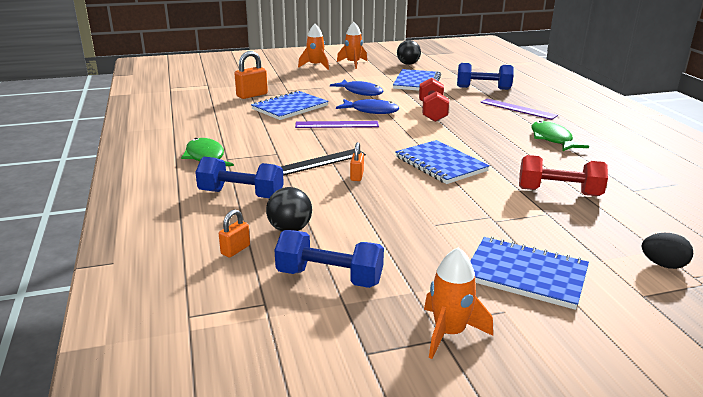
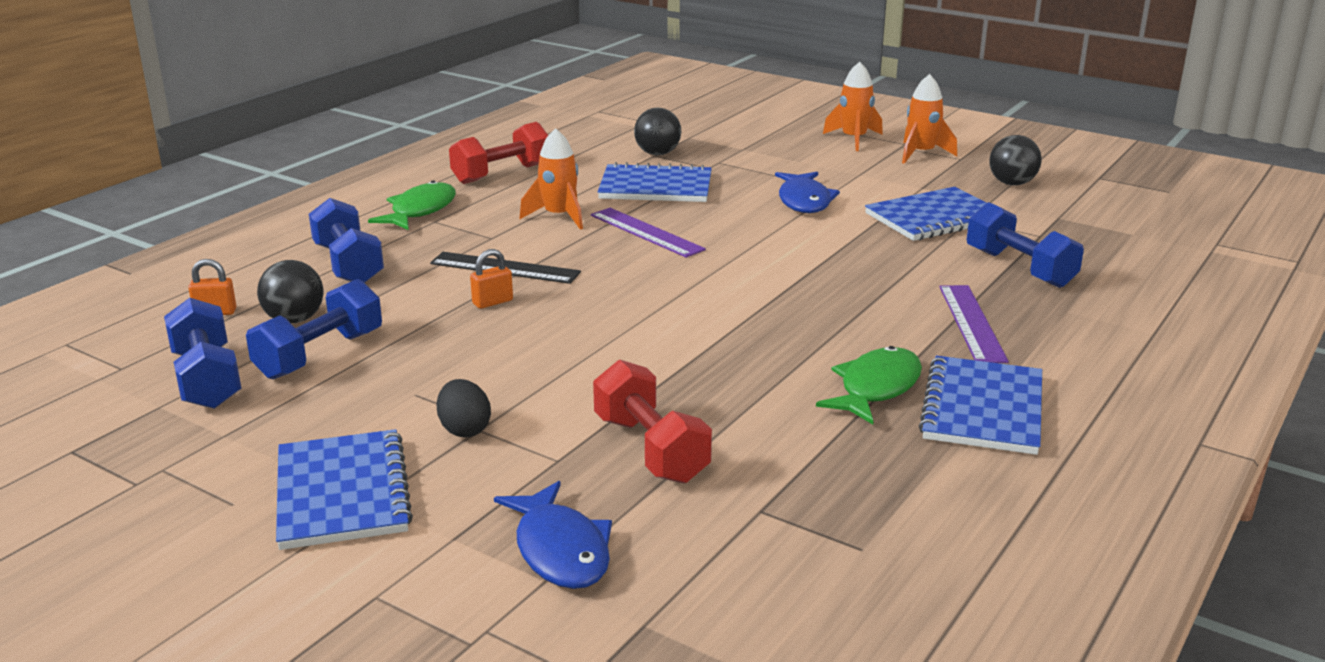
camera: 50 degrees right, 0 degrees up
(252, 95) = (657, 154): orange padlock -> black ball
(349, 235) = (320, 355): none -> blue dumbbell
(371, 111) = (740, 232): blue fish -> blue fish (560, 550)
(432, 112) = (818, 269): red dumbbell -> red dumbbell (502, 174)
(440, 164) = (619, 338): blue notebook -> blue notebook (983, 409)
(449, 333) = (150, 483): orange rocket -> orange rocket (559, 216)
(663, 265) = (496, 594): black egg -> black egg (464, 429)

